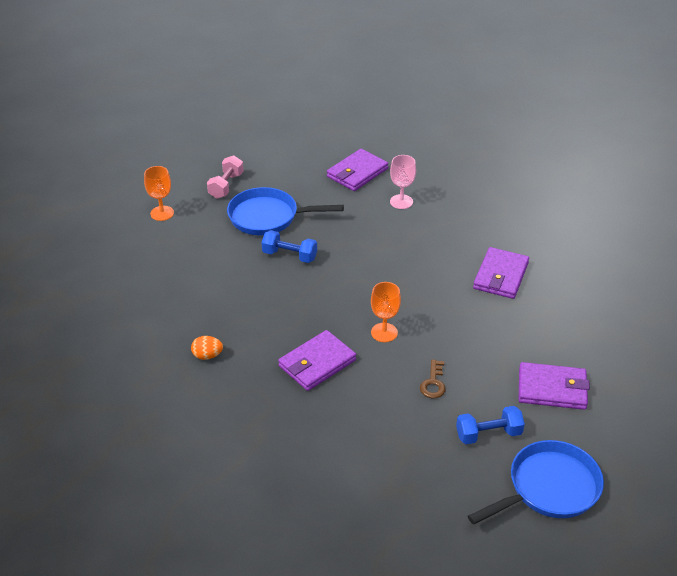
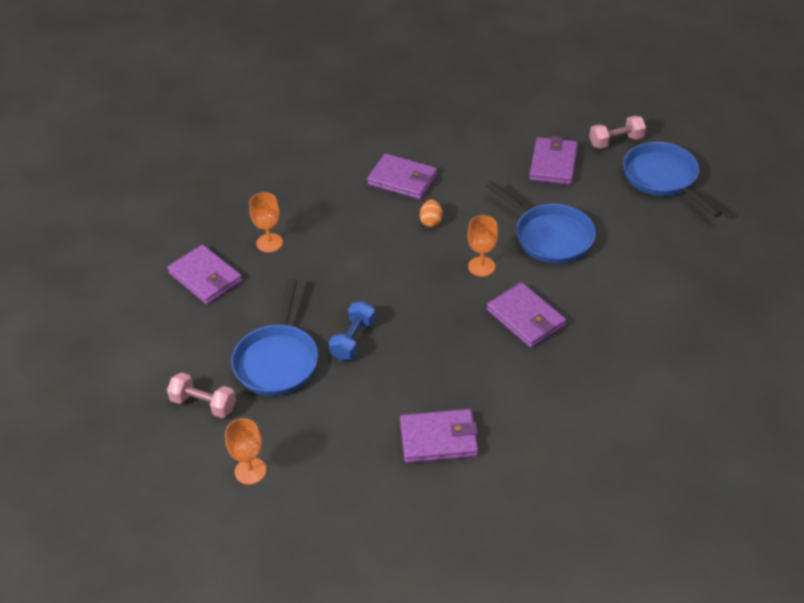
camera: 85 degrees left, 5 degrees up
(180, 308) = (439, 439): none -> purple wallet
(207, 356) = (516, 409): orange egg -> orange egg (431, 221)
(401, 202) = (269, 243): pink goblet -> orange goblet
(433, 383) = (550, 236): brown key -> blue pan
(488, 434) = (609, 207): blue dumbbell -> none
(608, 447) = (616, 141): none -> pink dumbbell

